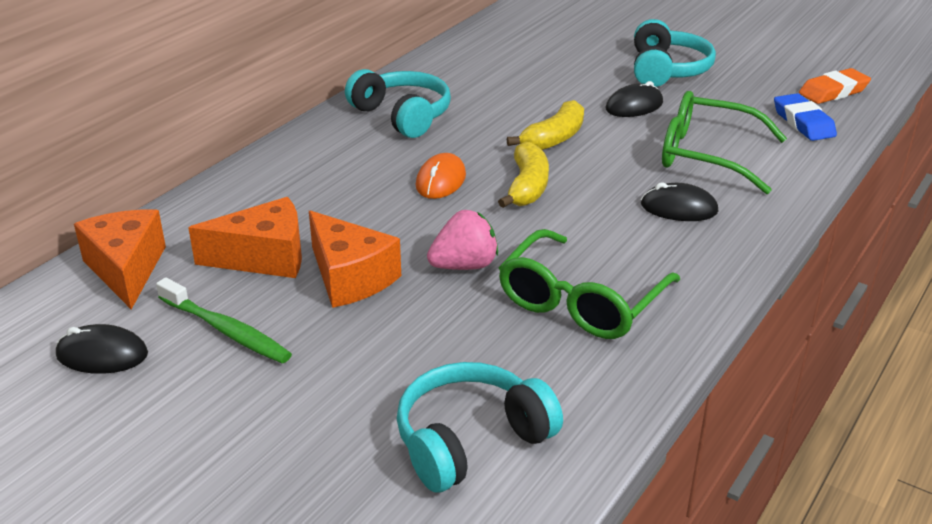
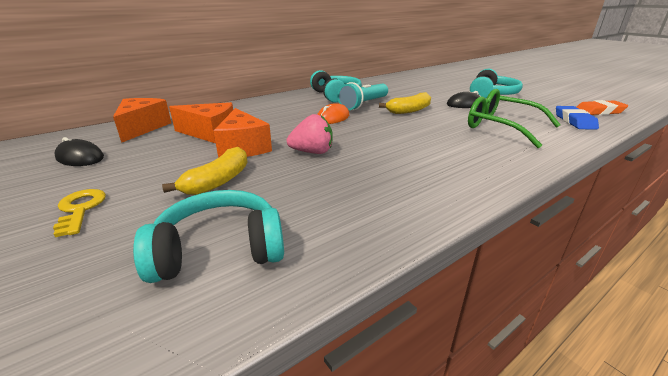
camera: 20 degrees right, 5 degrees down
(226, 330) = (152, 158): green toothbrush -> none
(230, 436) = (80, 209): none -> yellow key
(470, 135) = (364, 104): none -> turquoise flashlight
(527, 187) = (379, 126): yellow banana -> yellow banana (218, 181)
(581, 302) = (372, 181): green glasses -> none
(679, 208) = (470, 146): black mouse -> none

